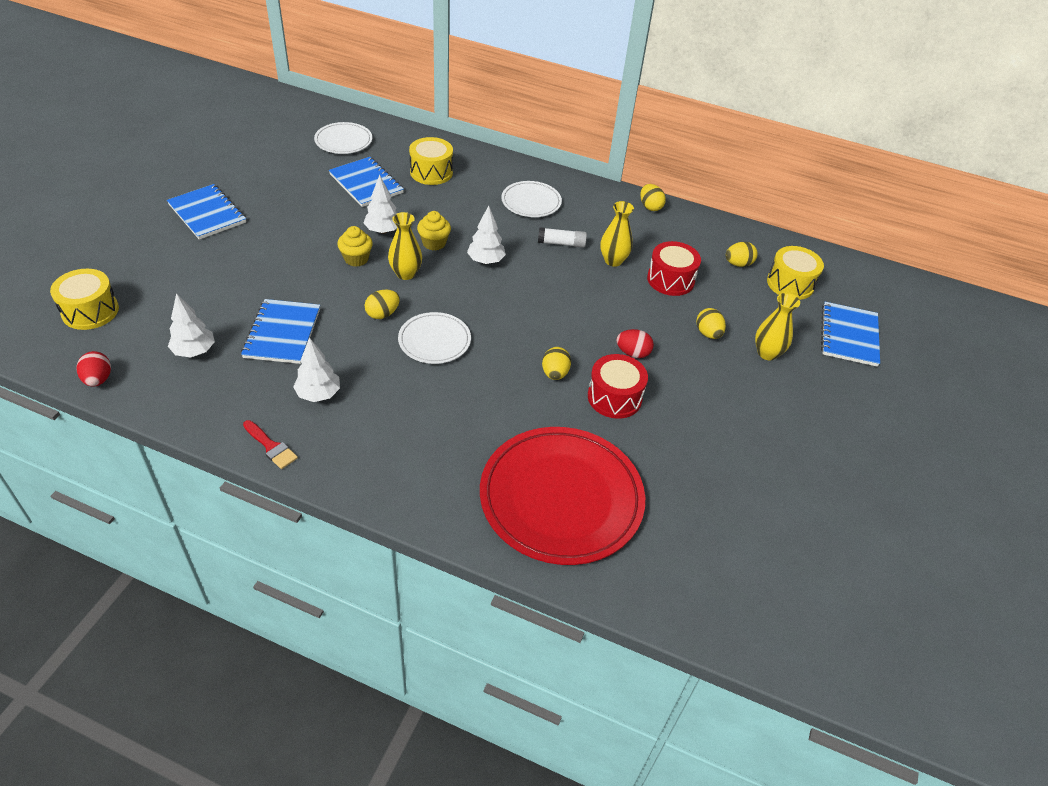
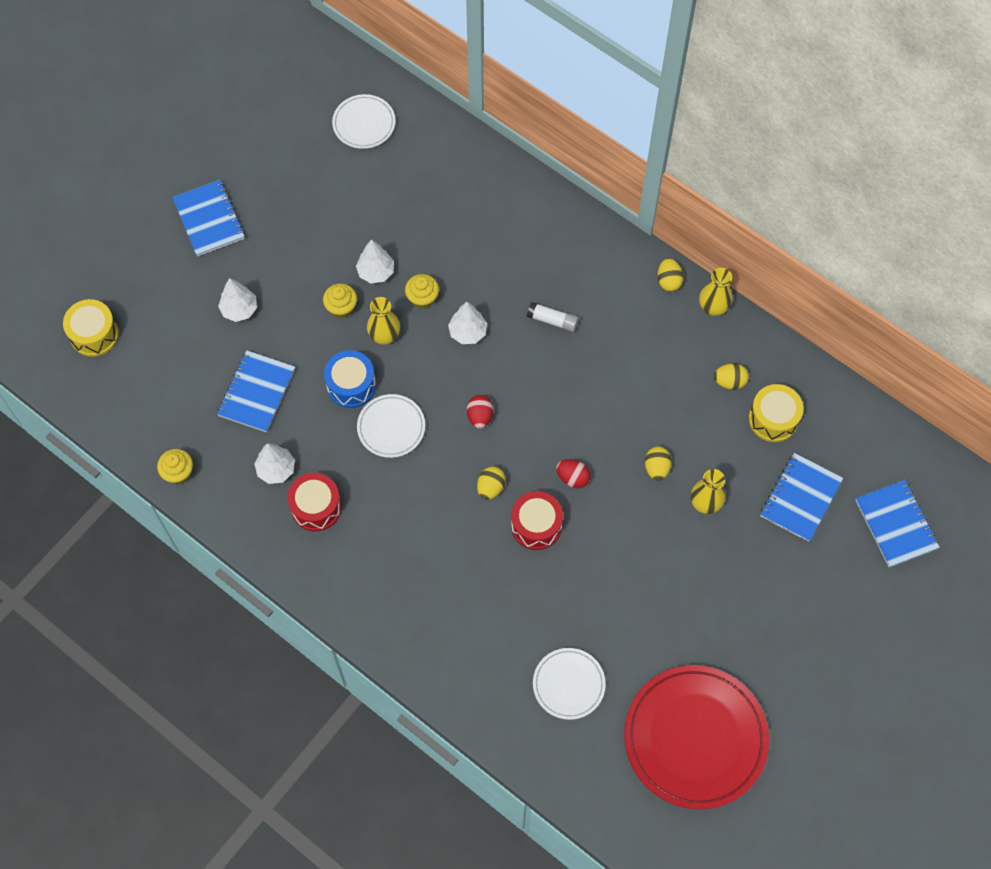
camera: 20 degrees right, 20 degrees up
(98, 379) = (97, 417): red egg -> red egg (480, 416)
(194, 351) = (178, 399): white tree -> white tree (239, 309)
(203, 415) = (178, 473): none -> yellow cupcake
(271, 447) = (228, 517): red brush -> none
(366, 184) = (373, 197): blue notebook -> blue notebook (896, 524)
(382, 314) = (351, 385): yellow egg -> blue drum
(431, 172) = (446, 189): yellow drum -> none
(531, 202) = (540, 253): white plate -> white plate (568, 684)
(561, 498) = (453, 619): red plate -> red plate (695, 738)
(613, 260) = (598, 354): yellow vase -> yellow vase (713, 307)
(670, 280) = (648, 391): red drum -> red drum (316, 507)

